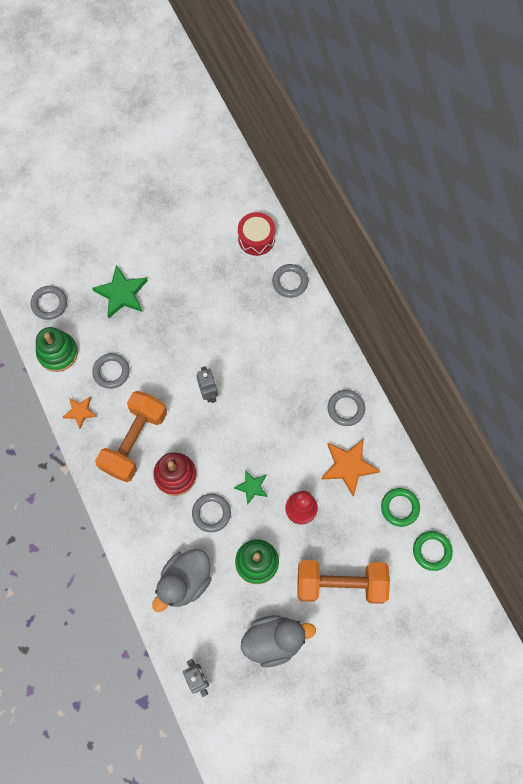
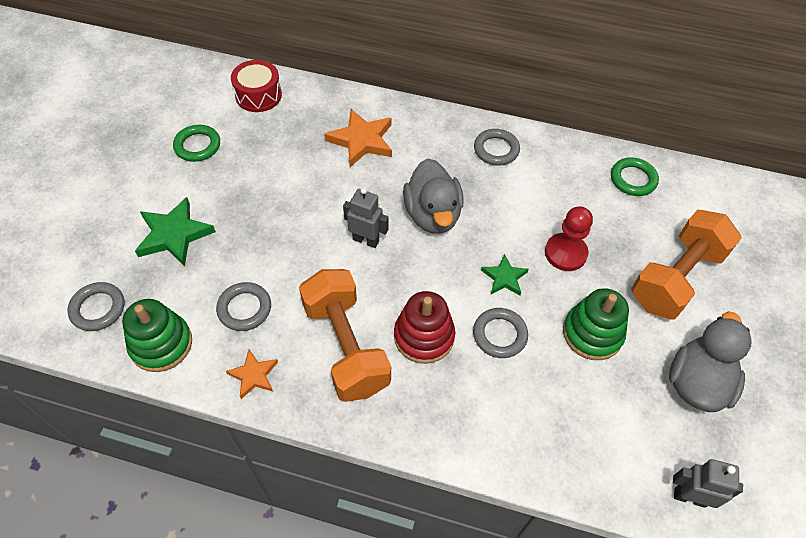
camera: 50 degrees left, 15 degrees down
(185, 581) = (557, 421): grey duck -> grey duck (432, 215)
(290, 282) = (329, 102): grey ring -> none
(348, 466) = (556, 187): orange star -> orange star (361, 140)
(432, 551) = (697, 186): green ring -> green ring (197, 146)

